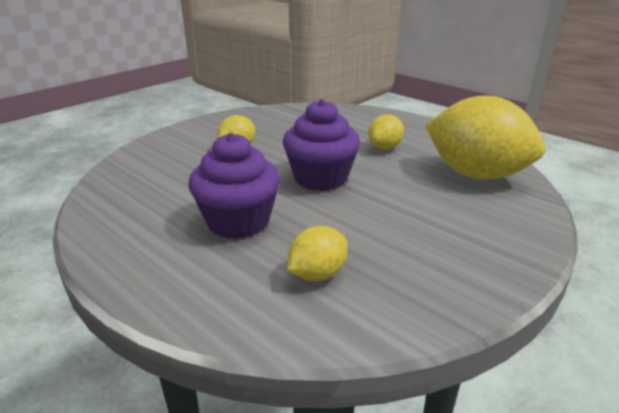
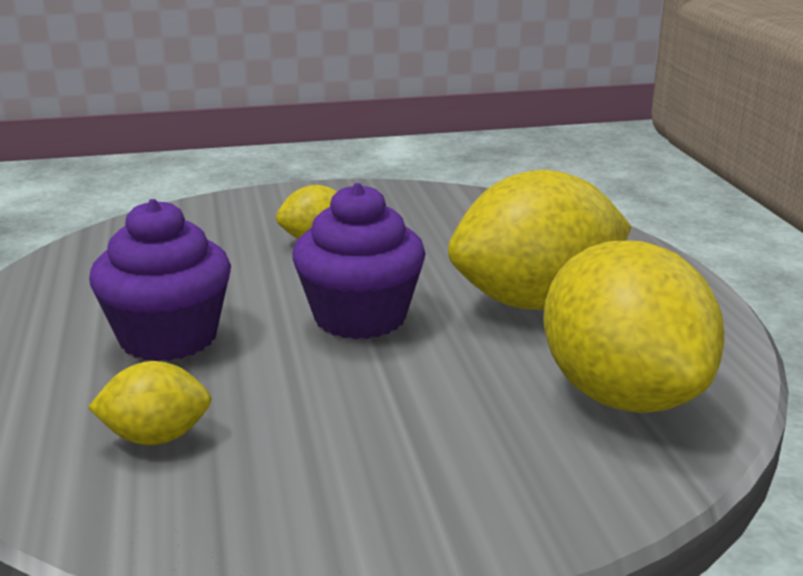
camera: 35 degrees right, 5 degrees down
(384, 147) = (536, 302): yellow lemon -> yellow lemon, size x2.10

